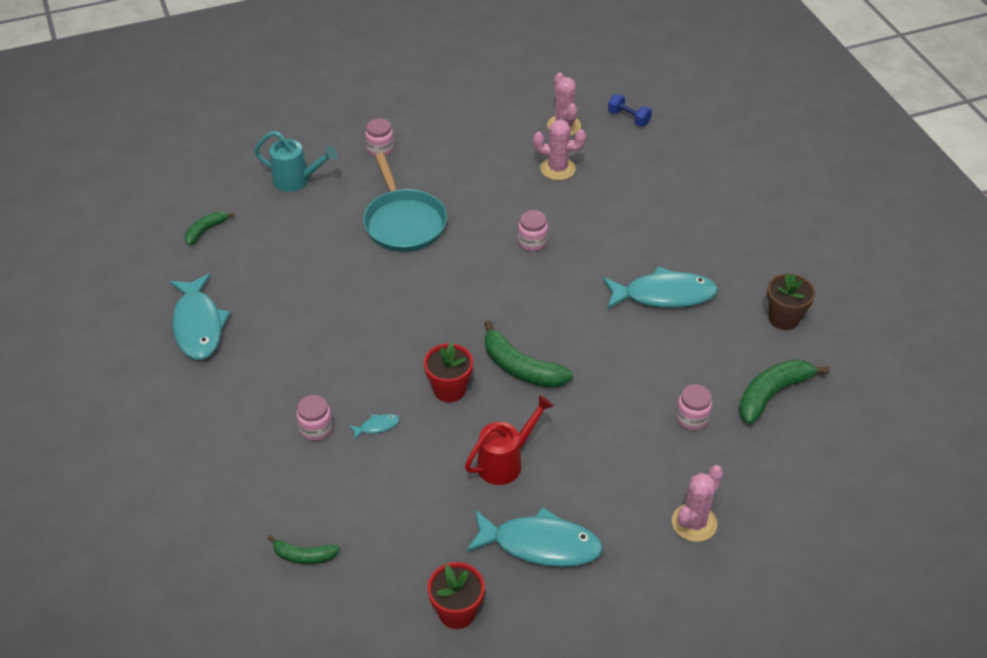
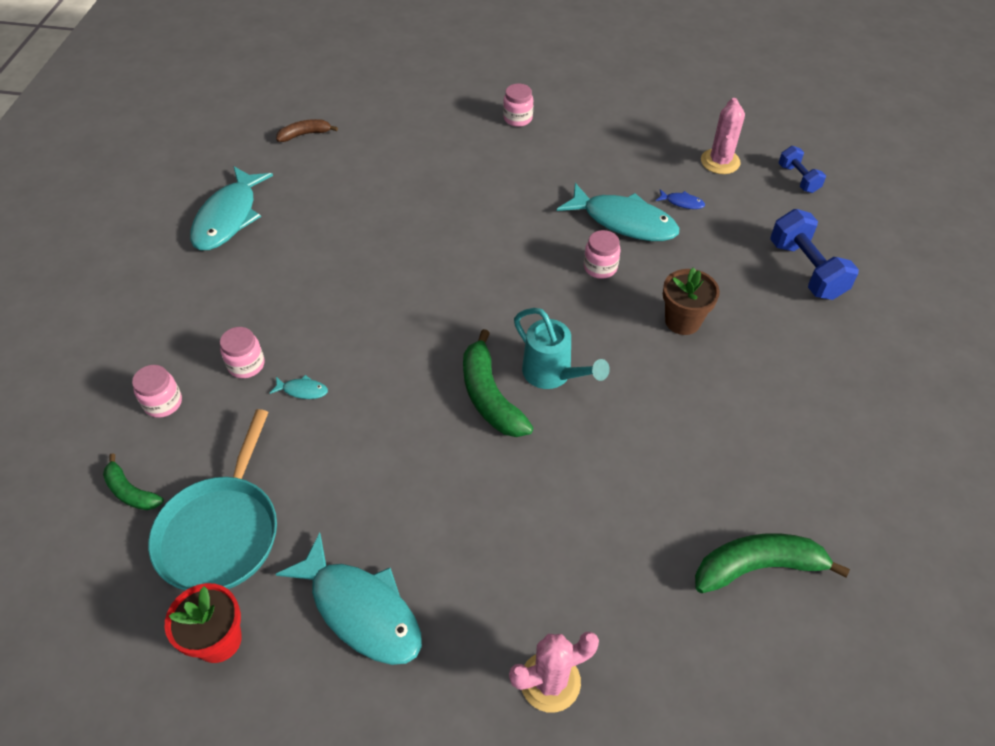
camera: 30 degrees right, 5 degrees up
(205, 230) = (305, 134): green banana -> brown banana
(296, 181) = (418, 119): turquoise watering can -> turquoise watering can (552, 374)
(404, 223) = (486, 197): turquoise pan -> turquoise pan (221, 532)
(449, 390) = (400, 385): red flower pot -> none
(505, 462) = (396, 493): red watering can -> none
(557, 169) = (682, 202): pink cactus -> blue fish
(664, 295) = (705, 386): turquoise fish -> turquoise fish (624, 221)
(677, 185) = (806, 270): none -> blue dumbbell
(692, 418) = (638, 547): pink jar -> pink jar (163, 403)
(784, 318) = (834, 479): brown flower pot -> brown flower pot (682, 321)

